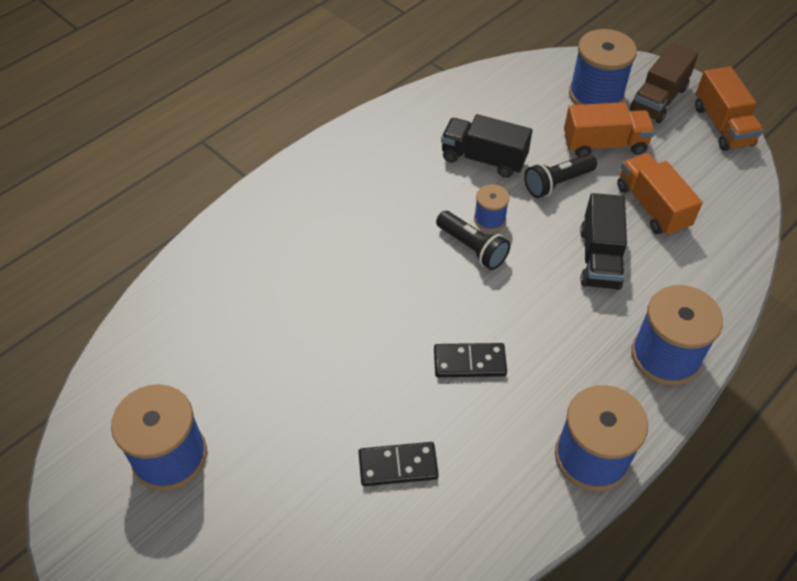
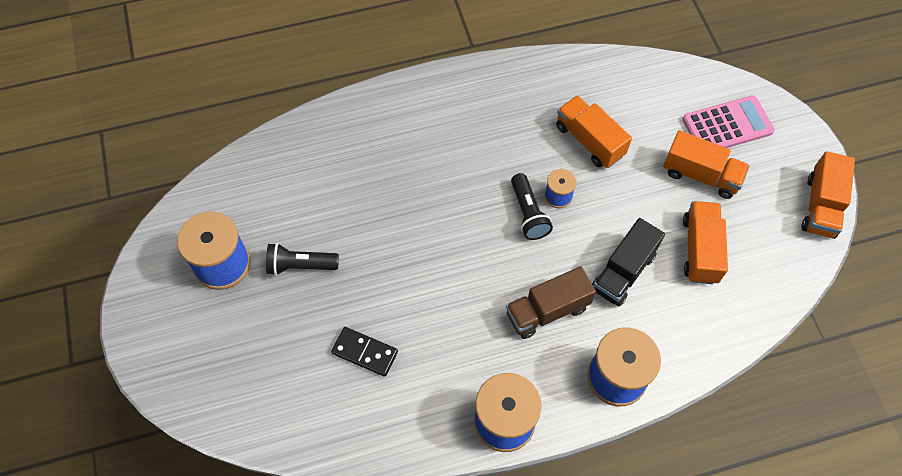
camera: 30 degrees right, 10 degrees up
(469, 362) = (465, 303): black domino -> none
(483, 159) = (589, 141): black truck -> orange truck
(557, 183) = (635, 191): black flashlight -> black flashlight (300, 265)
(596, 95) = (727, 125): blue spool -> pink calculator
(658, 99) = (781, 155): brown truck -> brown truck (547, 311)

